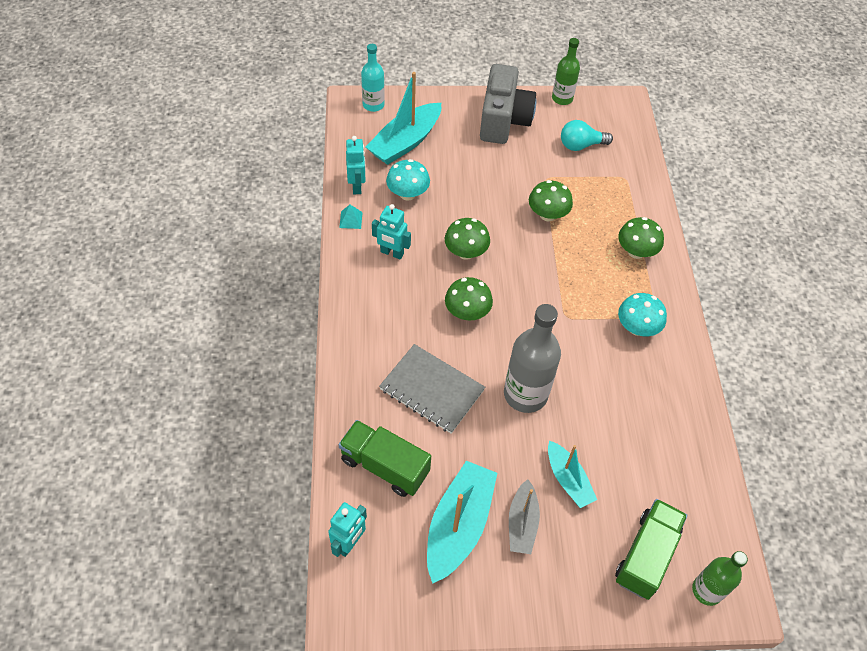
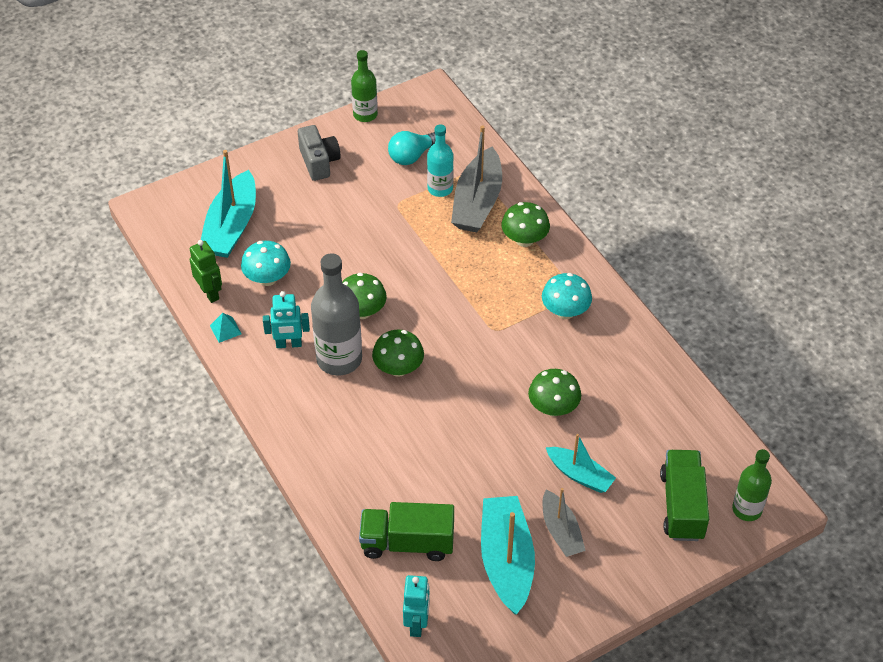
camera: 25 degrees left, 5 degrees down
(357, 186) = (210, 293): turquoise robot -> green robot
(373, 105) = (172, 201): turquoise bottle -> turquoise bottle (440, 188)
(431, 390) = (409, 455): grey notebook -> none
(503, 120) = (319, 162): grey camera -> grey camera, size x0.62
(525, 394) = (498, 418): grey bottle -> grey bottle (339, 359)
(547, 214) = (420, 240): green mushroom -> green mushroom (553, 408)
(613, 204) = (477, 202): none -> grey boat

